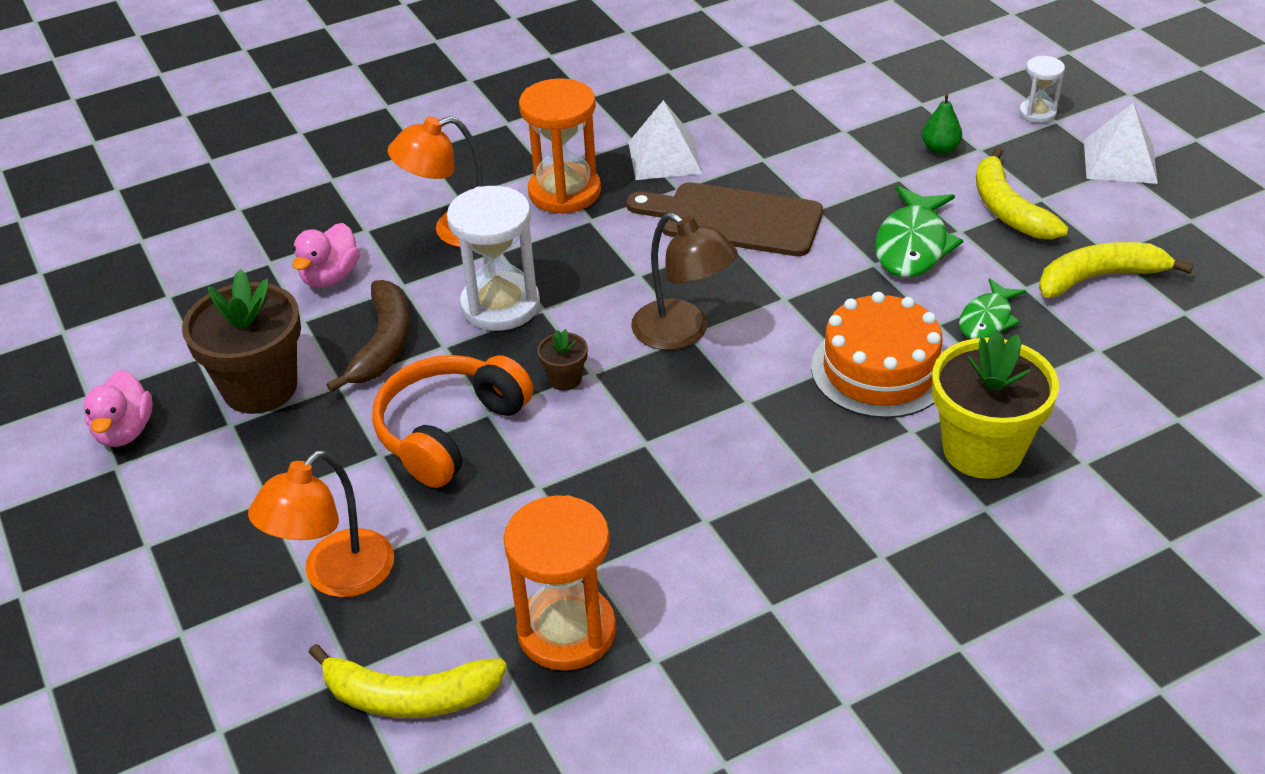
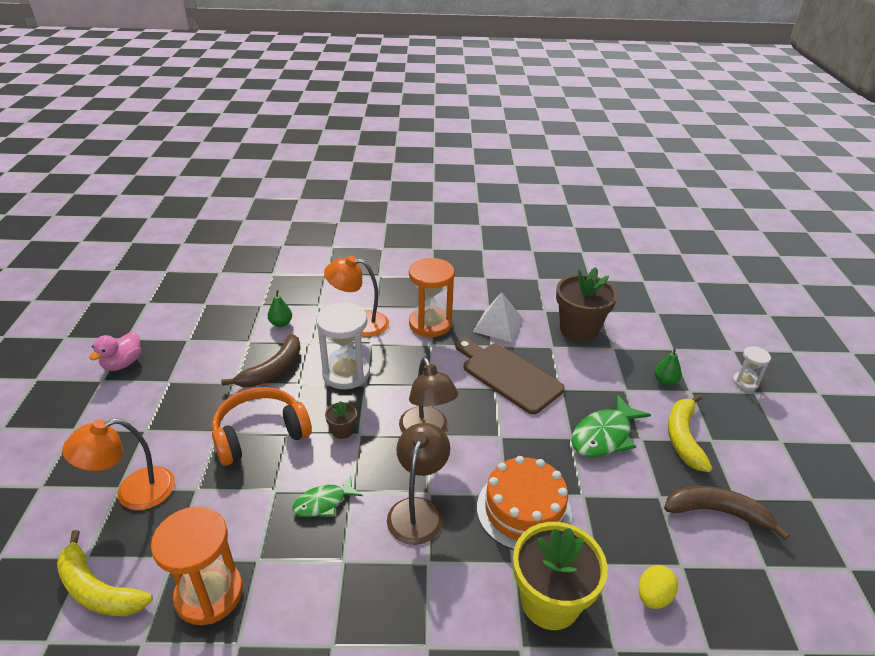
camera: 25 degrees right, 5 degrees down
(260, 388) = (198, 368): brown flower pot -> brown flower pot (579, 329)
(330, 277) = (281, 323): pink duck -> green pear
(750, 426) = (418, 510): none -> brown lamp
(987, 319) = (618, 507): green fish -> green fish (323, 503)
(1089, 394) = (653, 596): none -> yellow egg
(1099, 277) = (716, 512): yellow banana -> brown banana
(1119, 161) = (783, 436): white pyramid -> none

